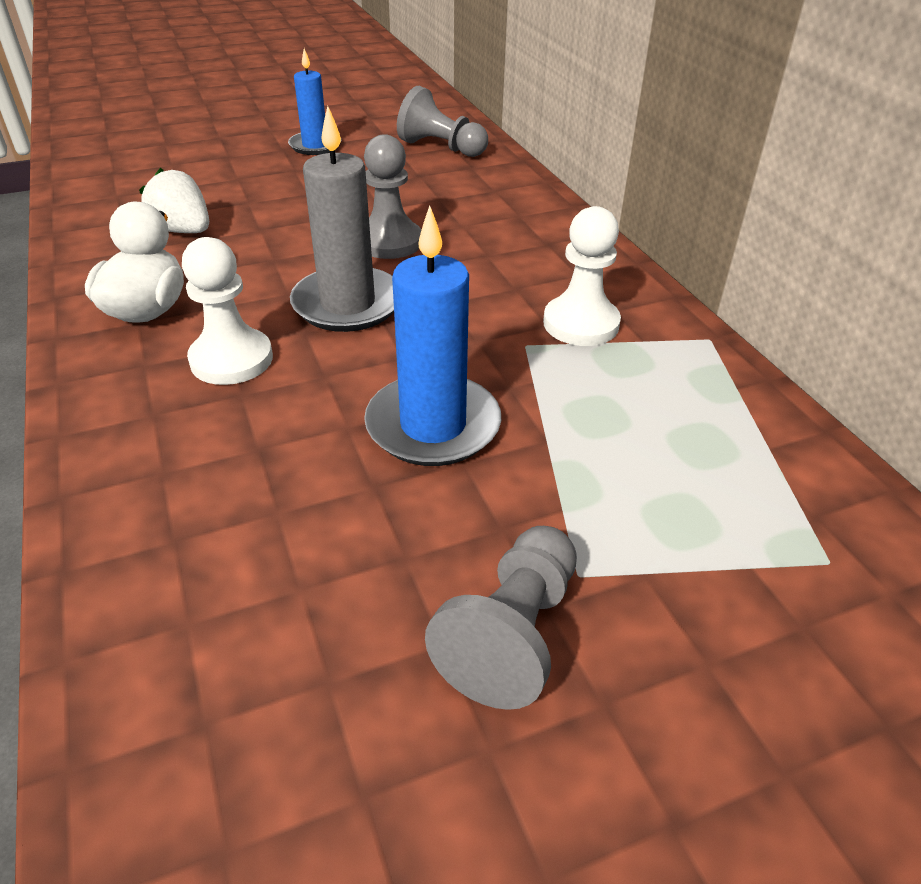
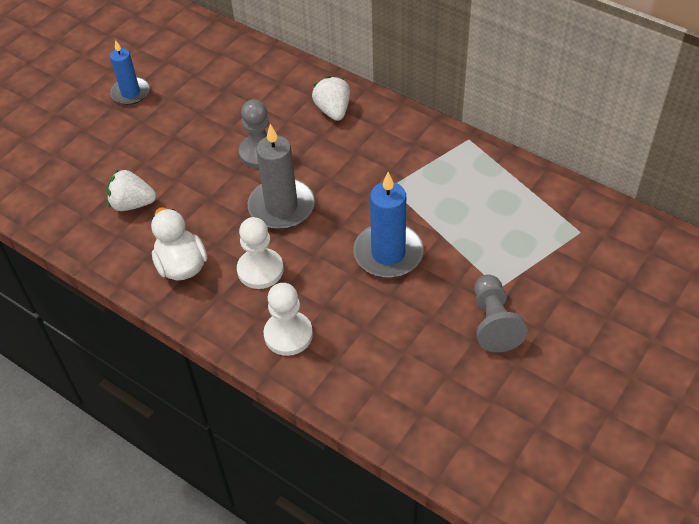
camera: 30 degrees left, 10 degrees up
(441, 148) = (213, 57): grey pawn -> none
(532, 237) = (333, 110): none -> white strawberry
(581, 324) = (405, 160): white pawn -> white pawn (288, 335)

